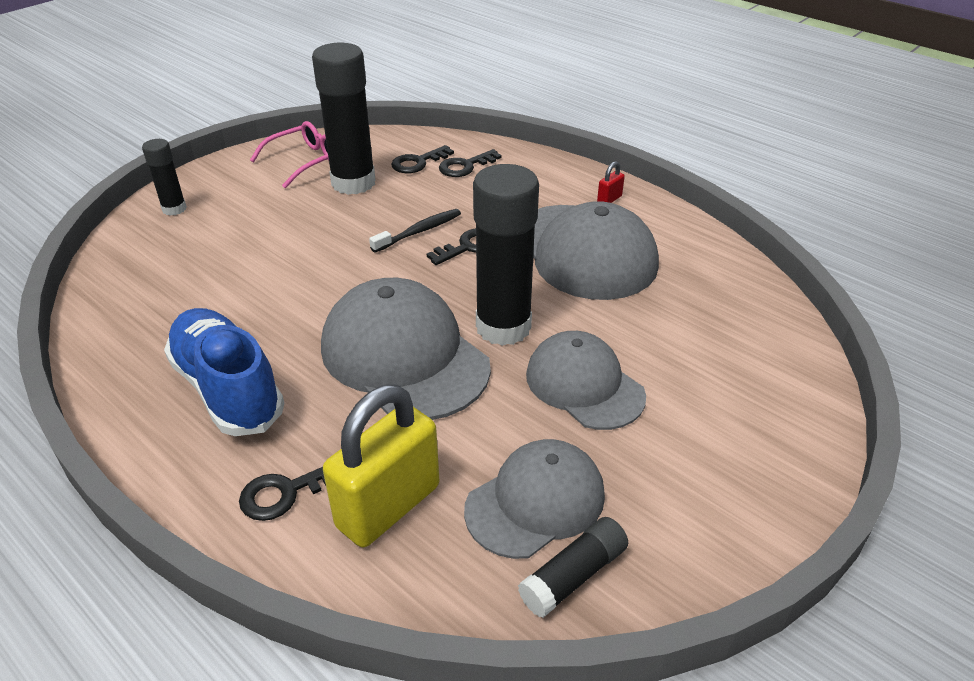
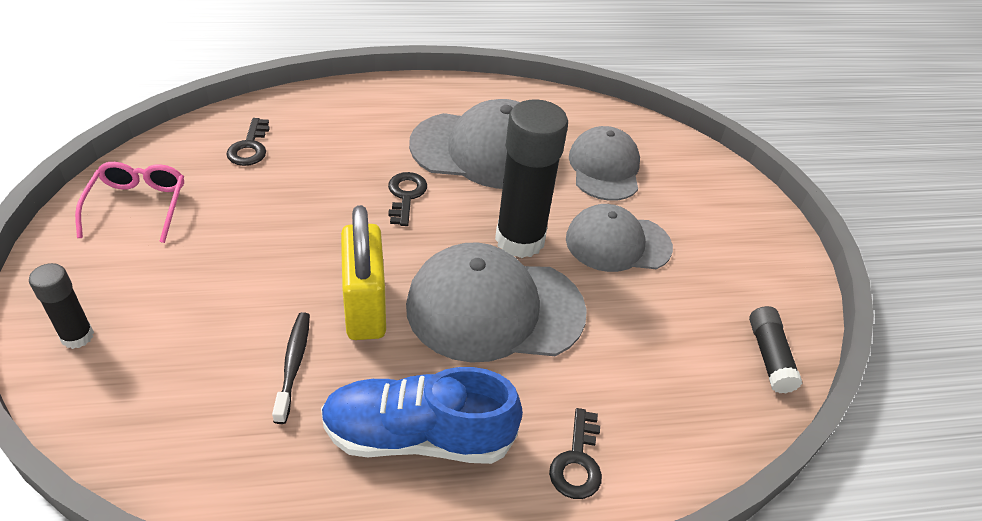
camera: 55 degrees left, 5 degrees up
(353, 183) = (222, 199): black glue stick -> none
(388, 506) = (641, 410): yellow padlock -> yellow padlock (365, 307)
(419, 231) = (350, 207): black toothbrush -> black toothbrush (293, 364)
(465, 166) = (296, 129): black key -> none
(535, 502) = (698, 334): grey cap -> grey cap (604, 168)
(609, 199) = (441, 99): red padlock -> none

